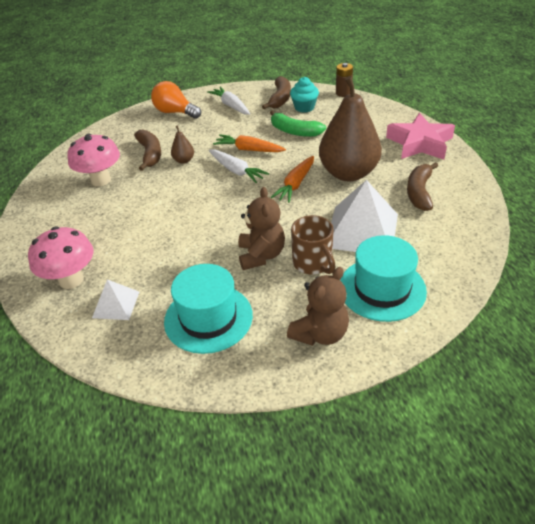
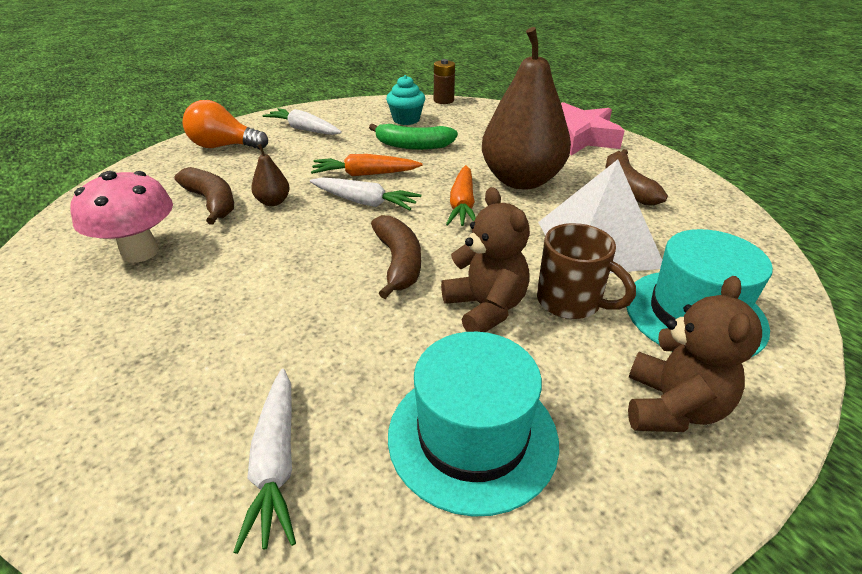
camera: 25 degrees left, 5 degrees down
(71, 280) = (153, 439): pink mushroom -> none
(116, 304) = (276, 463): white pyramid -> white carrot
(280, 99) = (367, 114): brown banana -> brown banana (398, 263)

